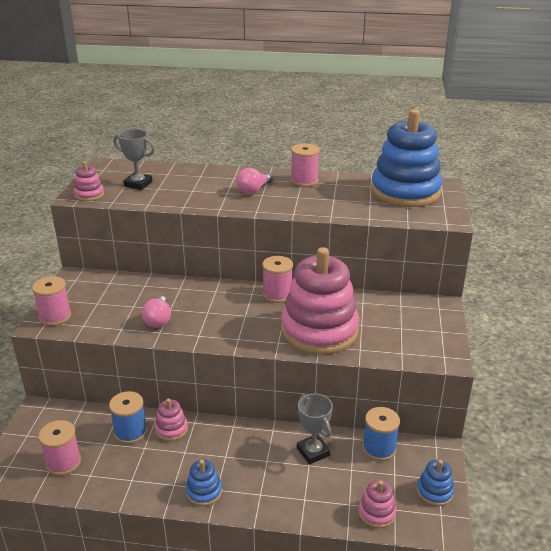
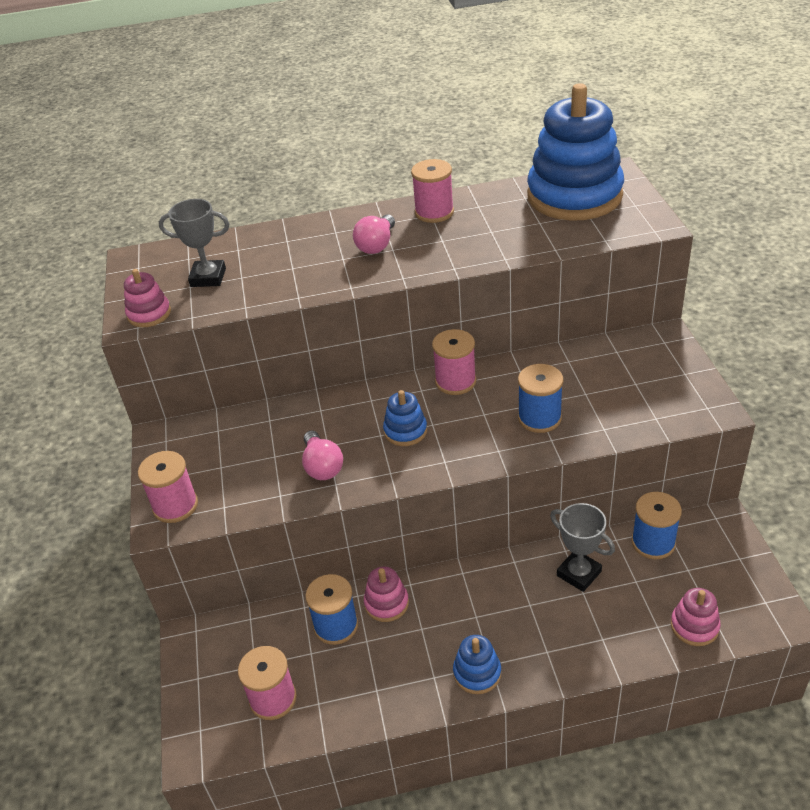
camera: 15 degrees left, 10 degrees up
(319, 331) = (539, 418): pink stacking toy -> blue spool
(434, 492) = (744, 576): blue stacking toy -> blue stacking toy (405, 431)

